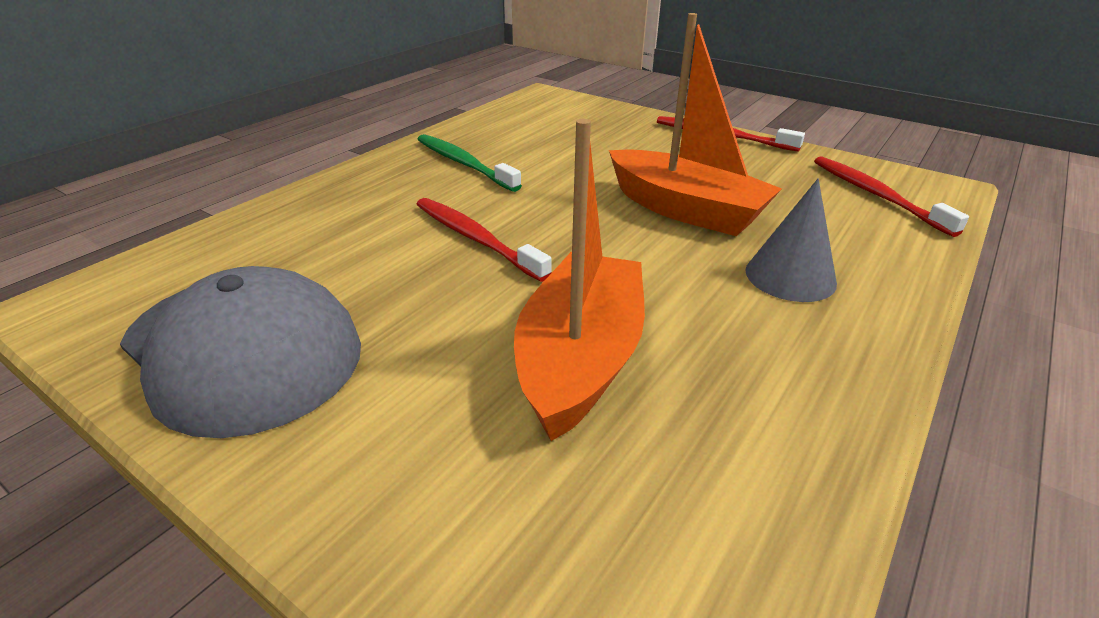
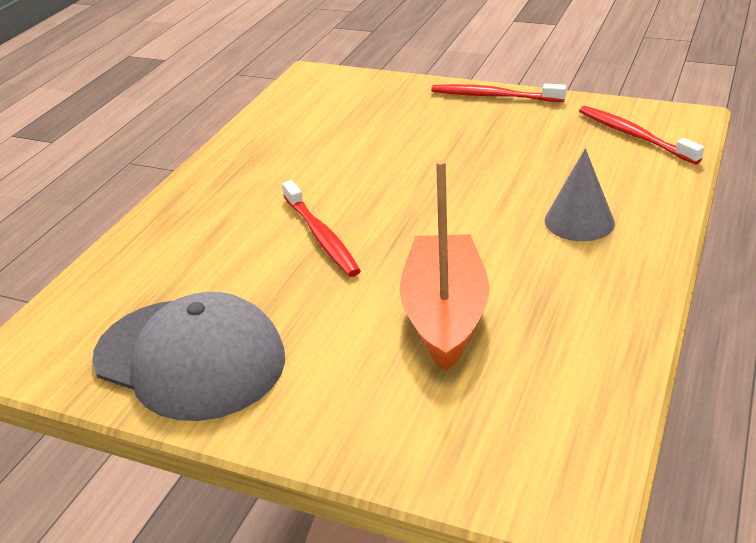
camera: 10 degrees left, 0 degrees up
(463, 163) = (273, 166): green toothbrush -> none
(475, 238) = (321, 236): red toothbrush -> red toothbrush turned 150 degrees counterclockwise
(685, 210) = (483, 178): orange boat -> none

